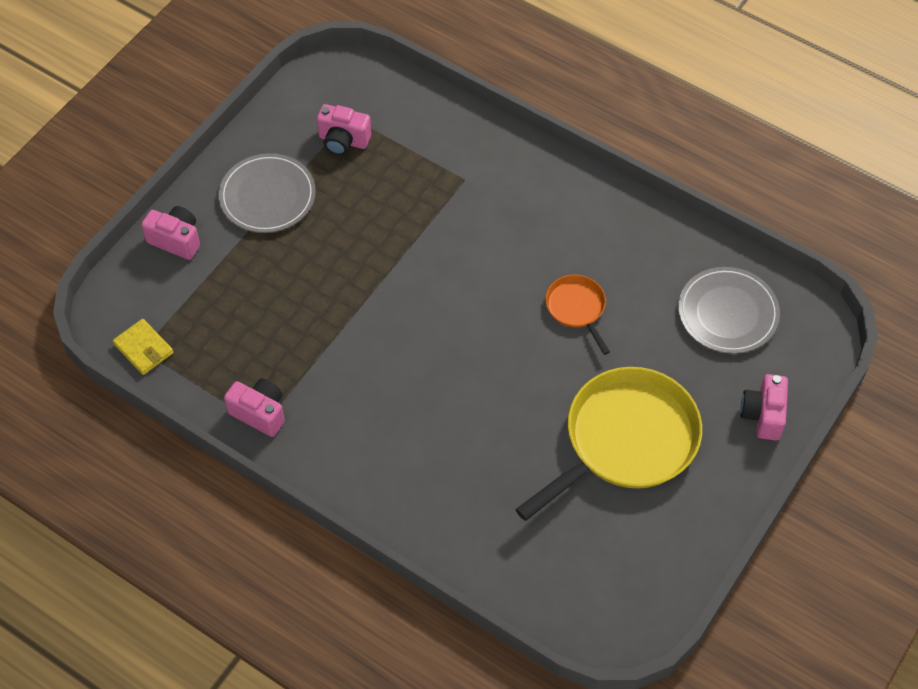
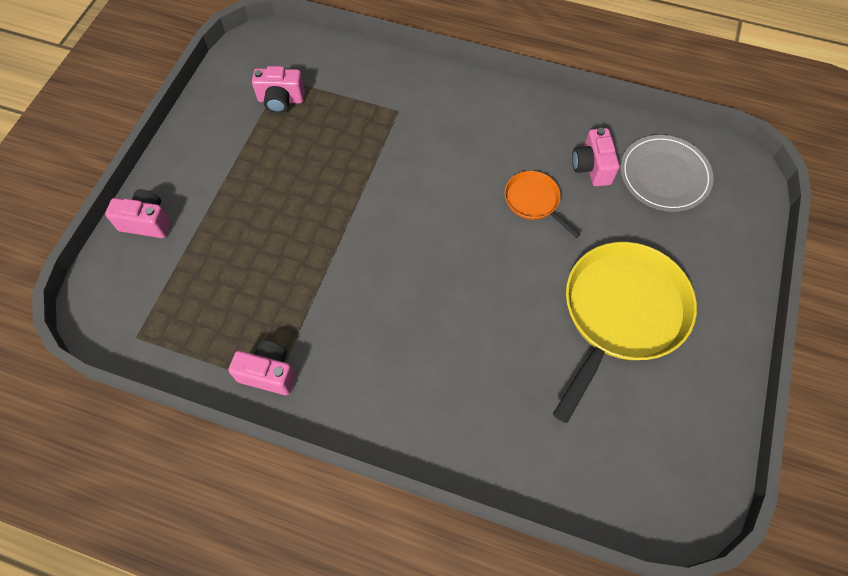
camera: 15 degrees left, 5 degrees up
(143, 348) = (137, 336): yellow wallet -> none
(267, 196) = (224, 163): grey plate -> none
(763, 415) = (731, 259): pink camera -> pink camera (591, 167)

